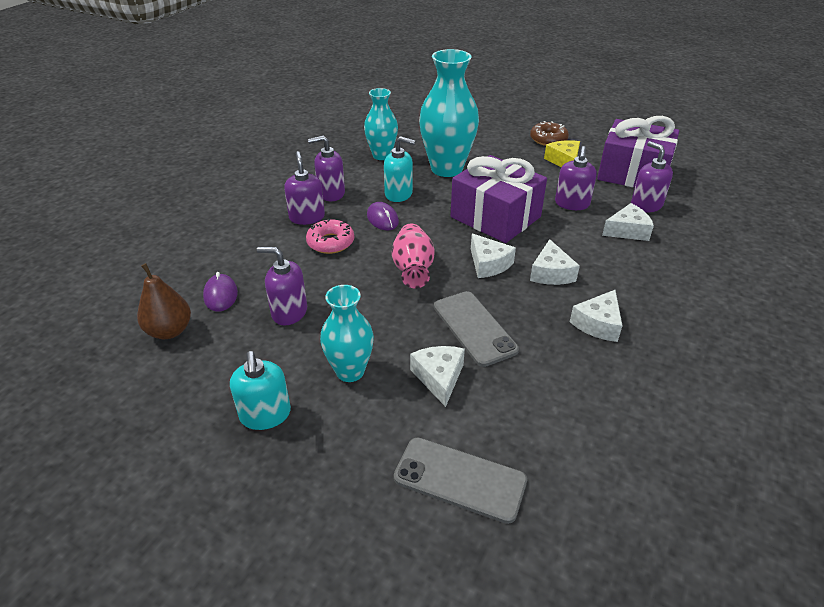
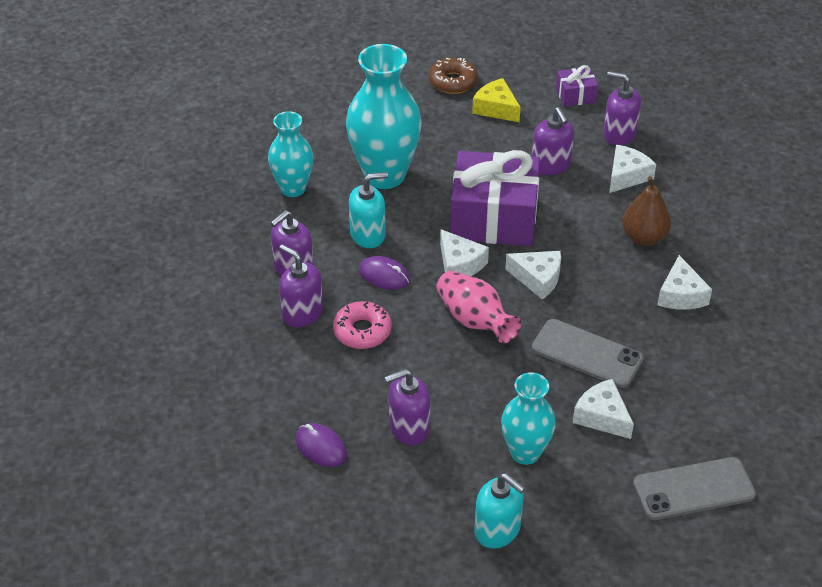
camera: 35 degrees left, 5 degrees up
(170, 331) = (318, 509): brown pear -> brown pear (644, 237)
(551, 273) = (600, 260): white cheese -> white cheese (459, 264)
(633, 173) = (575, 95): purple gift -> purple gift, size x0.45

